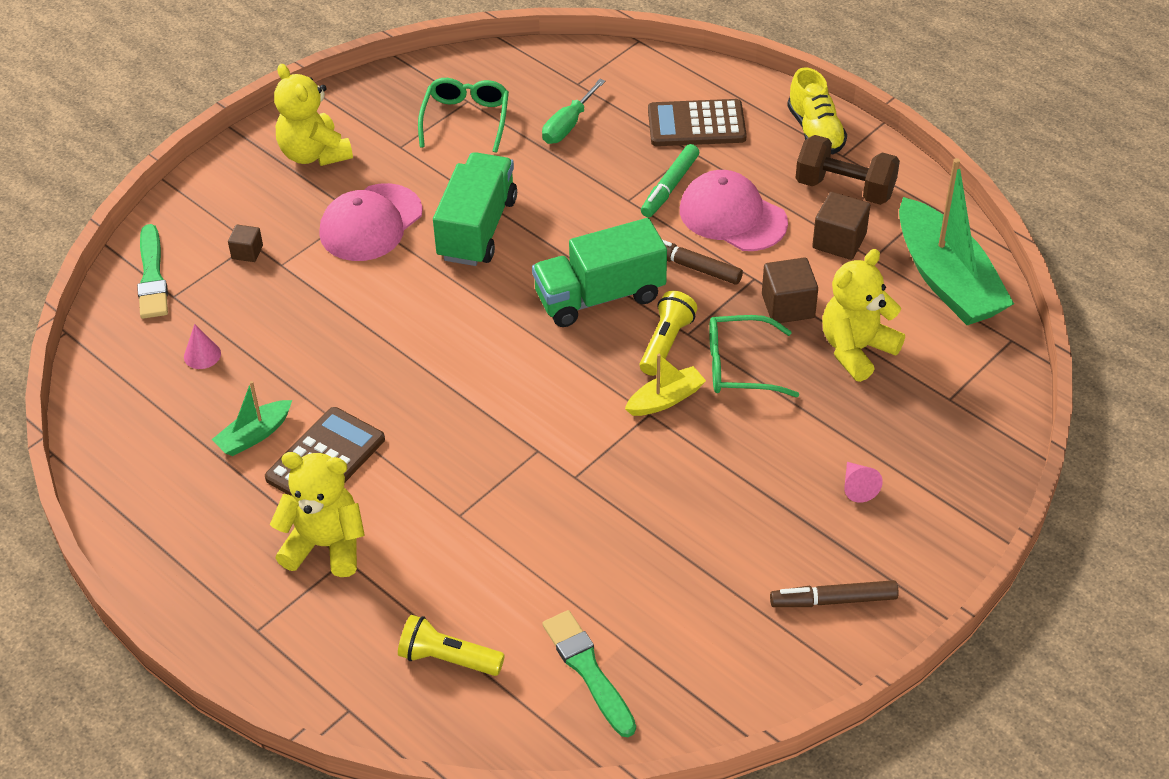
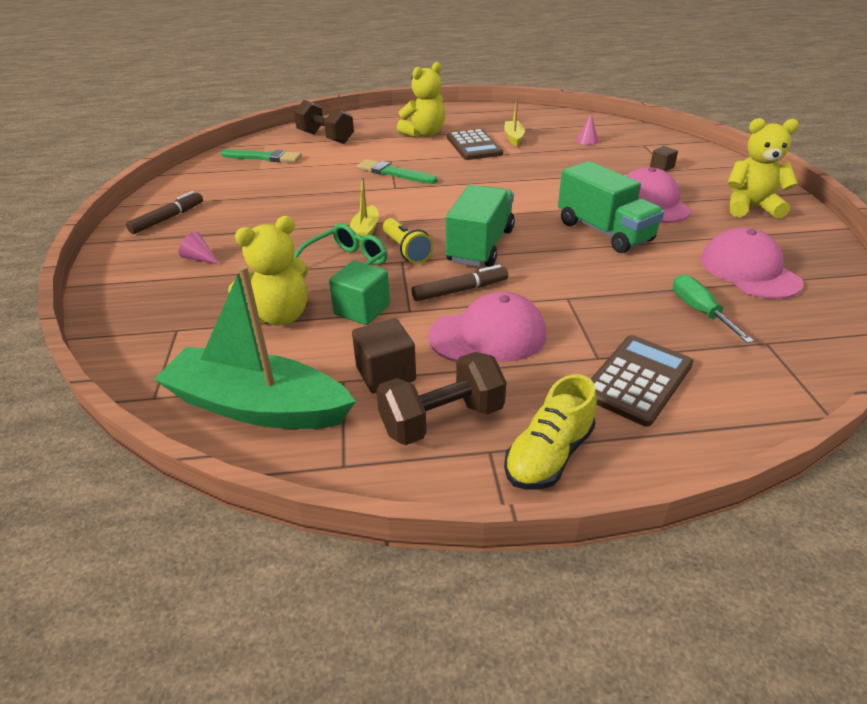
camera: 130 degrees right, 10 degrees down
(152, 276) = (667, 144): green brush -> green brush (394, 173)
(254, 435) = (513, 138): green boat -> yellow boat
(448, 659) = (325, 138): yellow flashlight -> brown dumbbell
(466, 119) = (749, 270): green glasses -> pink cap
(669, 187) = (561, 323): green marker -> none
(788, 306) = (362, 310): brown cube -> green cube
(815, 131) = (548, 455): yellow shoe -> yellow shoe turned 75 degrees counterclockwise
(856, 349) = (280, 316): yellow teddy bear -> yellow teddy bear turned 60 degrees clockwise

